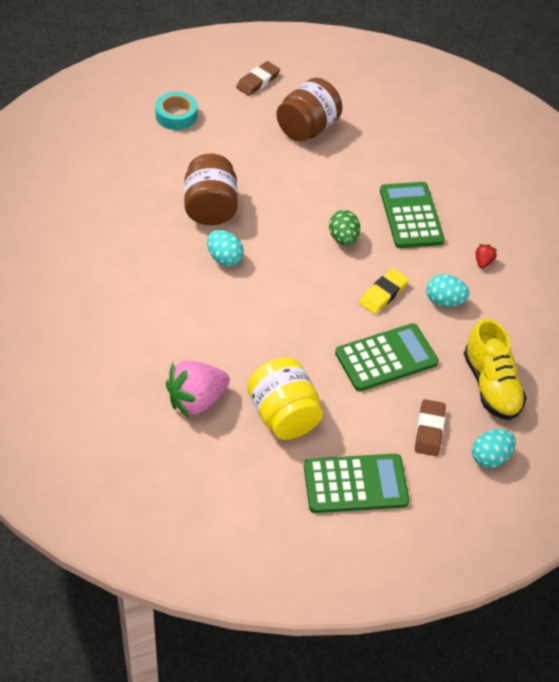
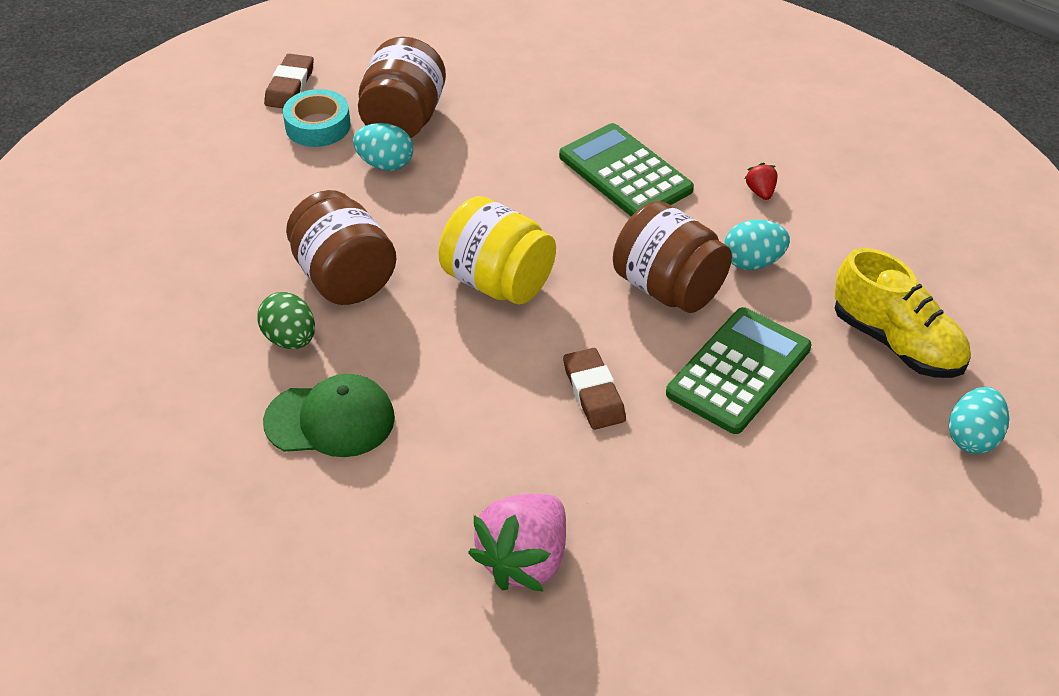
camera: 25 degrees left, 5 degrees down
(150, 282) = (330, 420): none -> green cap
(176, 116) = (203, 174): turquoise tape -> turquoise tape (318, 126)
(224, 258) = (415, 338): turquoise egg -> turquoise egg (385, 164)
(283, 415) = (664, 518): yellow jar -> yellow jar (498, 282)
(343, 238) = (560, 240): green egg -> green egg (290, 339)
(355, 484) = (836, 566): green calculator -> none
(383, 294) = (668, 288): yellow eraser -> brown jar
(429, 430) = (870, 440): brown eraser -> brown eraser (593, 393)

